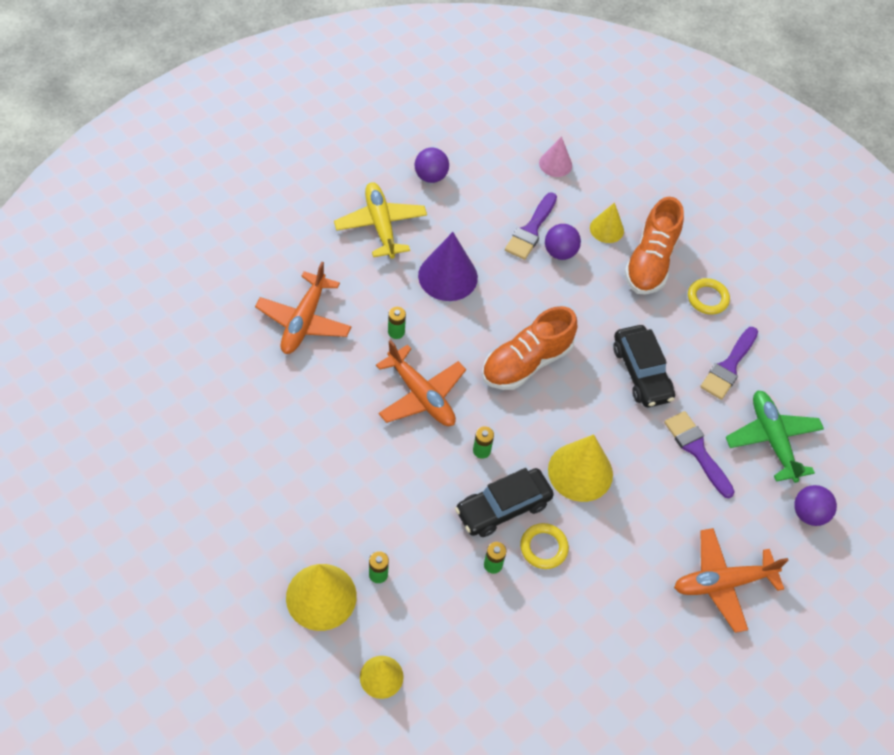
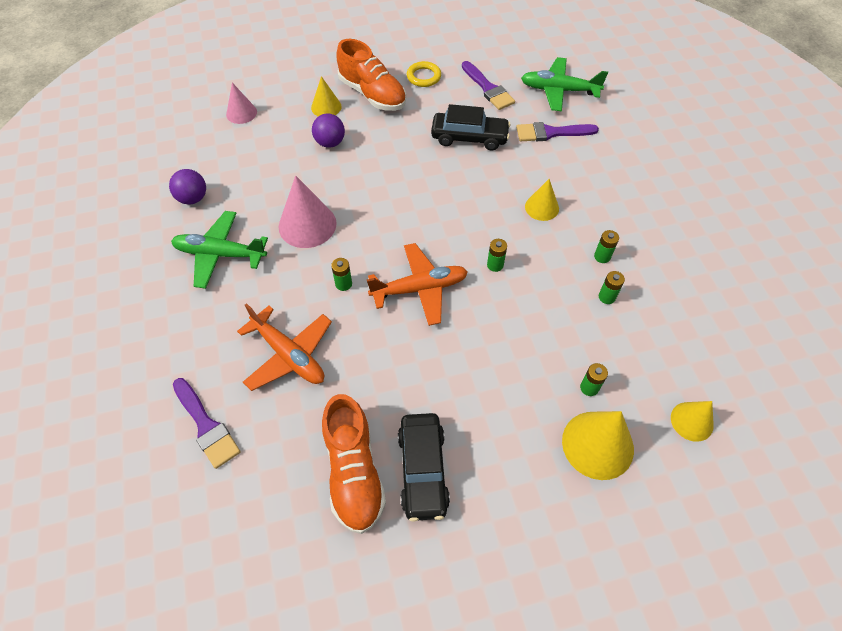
camera: 60 degrees left, 0 degrees up
(380, 225) = (220, 254): yellow plane -> green plane
(448, 276) = (307, 225): purple cone -> pink cone
(503, 508) = (555, 270): black car -> black car (423, 470)
(526, 362) = (424, 203): orange shoe -> orange shoe (354, 472)
(531, 230) = (296, 152): purple brush -> purple brush (206, 426)
(543, 547) = (602, 256): yellow ring -> green battery
(580, 472) = (542, 207): yellow cone -> yellow cone, size x0.60
(722, 583) = (666, 161): orange plane -> none
(808, 514) = (625, 96): purple ball -> none

